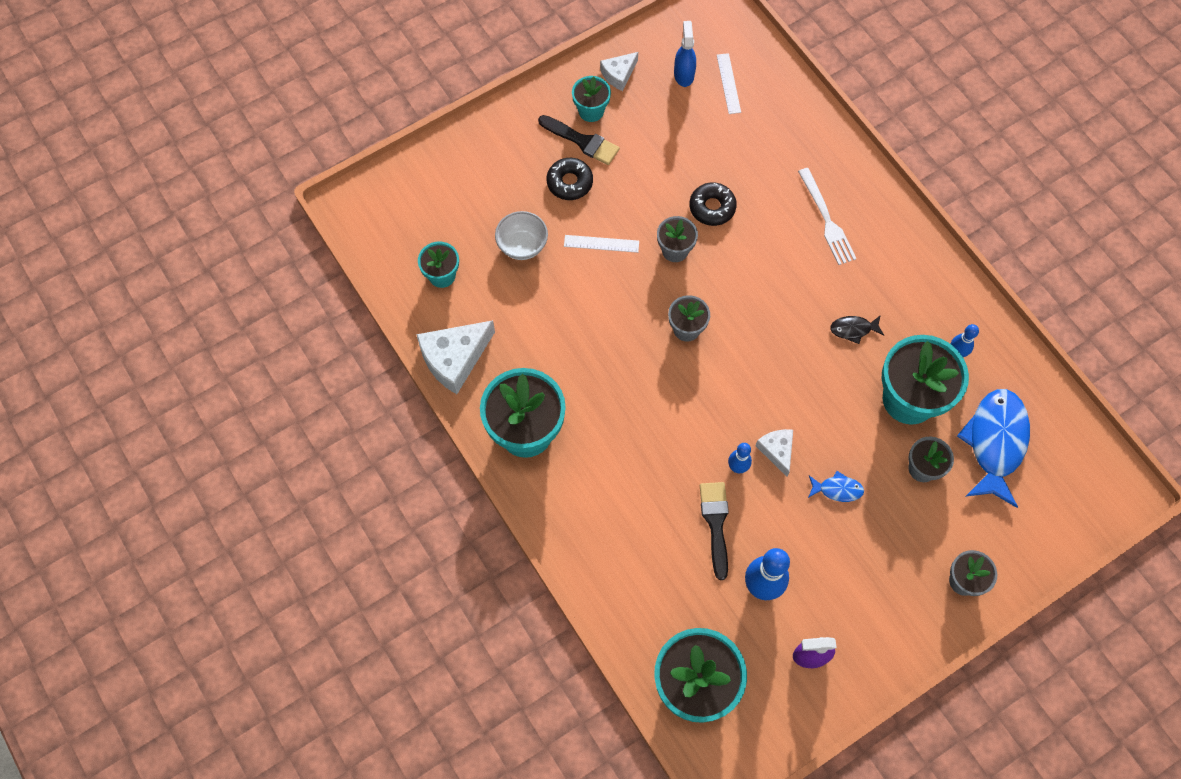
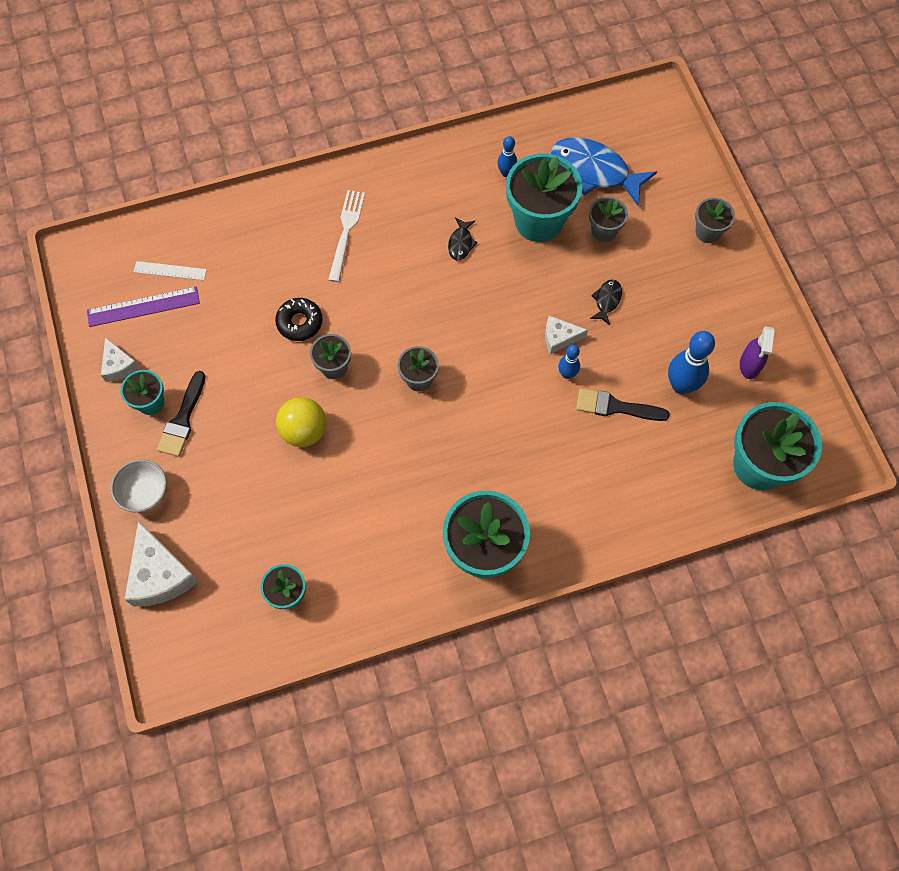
camera: 75 degrees left, 0 degrees up
(454, 359) = (386, 602): white cheese -> white cheese (160, 574)
(522, 245) = (281, 506): white bowl -> white bowl (145, 493)
(569, 182) = (225, 443): black donut -> none
(582, 141) = (183, 419): black brush -> black brush turned 150 degrees clockwise
(601, 244) = (304, 431): white ruler -> yellow ball
(684, 74) = (143, 307): blue spray bottle -> purple ruler
(826, 220) = (346, 232): white fork -> white fork turned 75 degrees counterclockwise
(837, 489) = (607, 300): blue fish -> black fish

